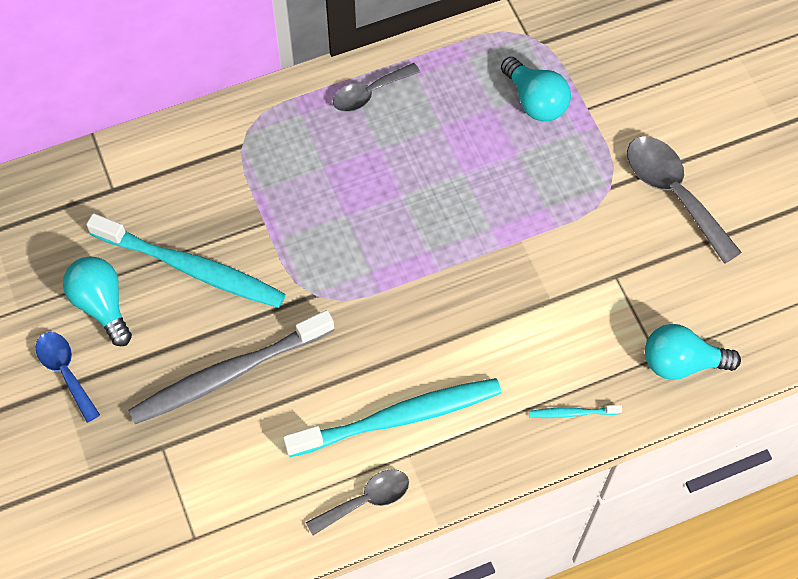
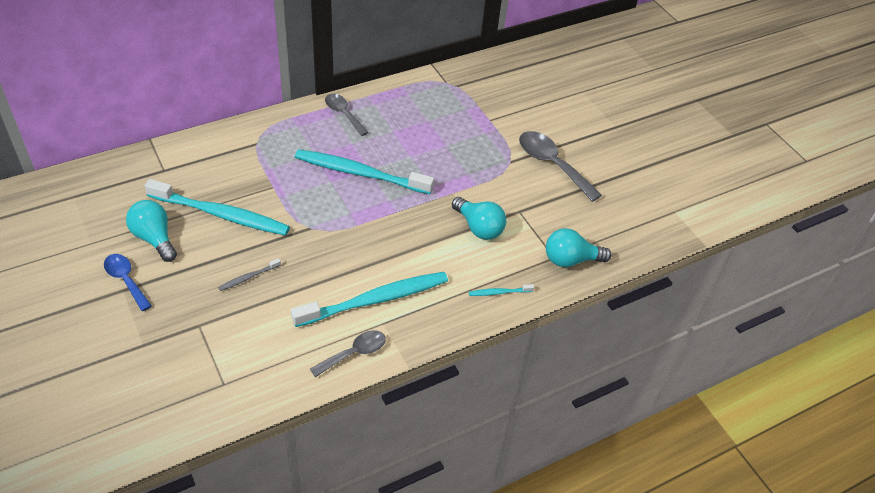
camera: 10 degrees left, 15 degrees down
(228, 374) = (248, 277): grey toothbrush -> grey toothbrush, size x0.41
(369, 93) = (343, 114): grey spoon -> grey spoon turned 90 degrees clockwise
(388, 202) = (359, 173): none -> turquoise toothbrush
(535, 101) = (455, 116): turquoise light bulb -> turquoise light bulb (479, 227)

